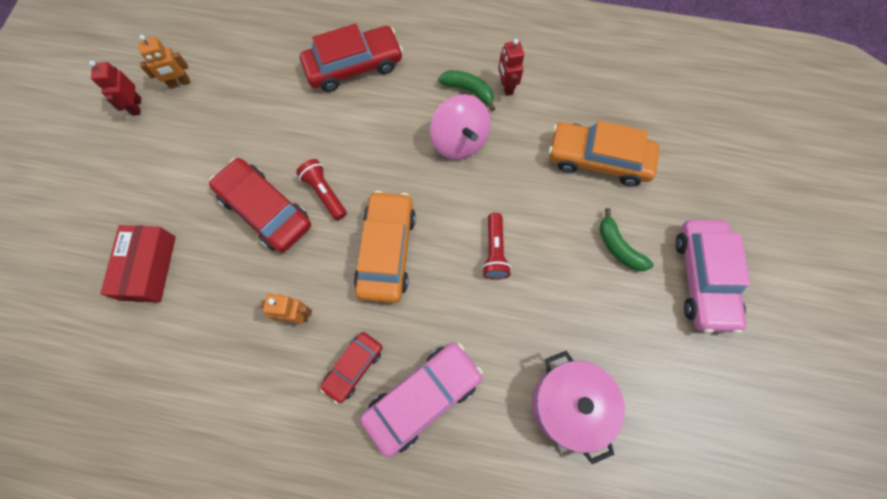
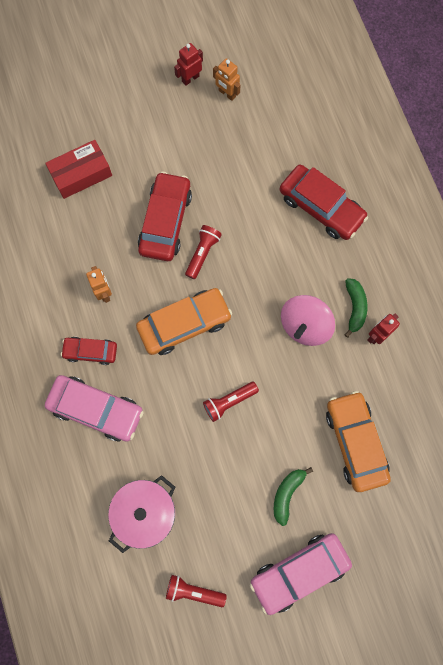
camera: 60 degrees right, 5 degrees up
(678, 398) = (193, 591): none -> red flashlight

